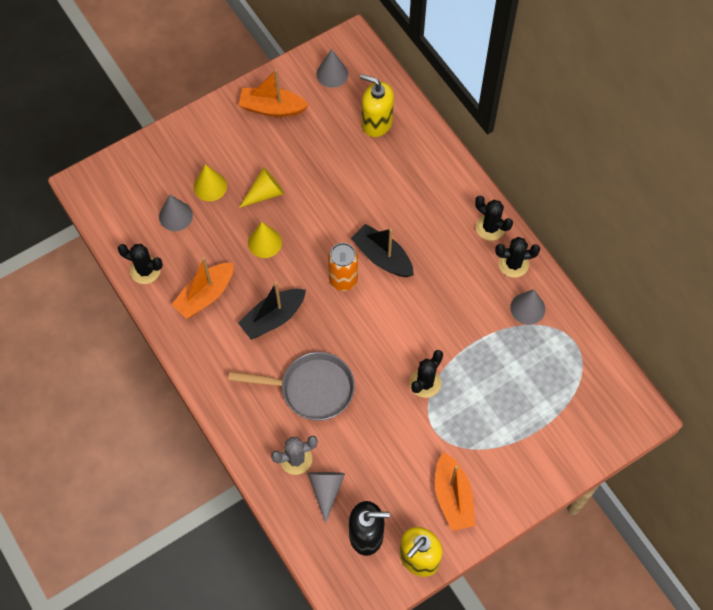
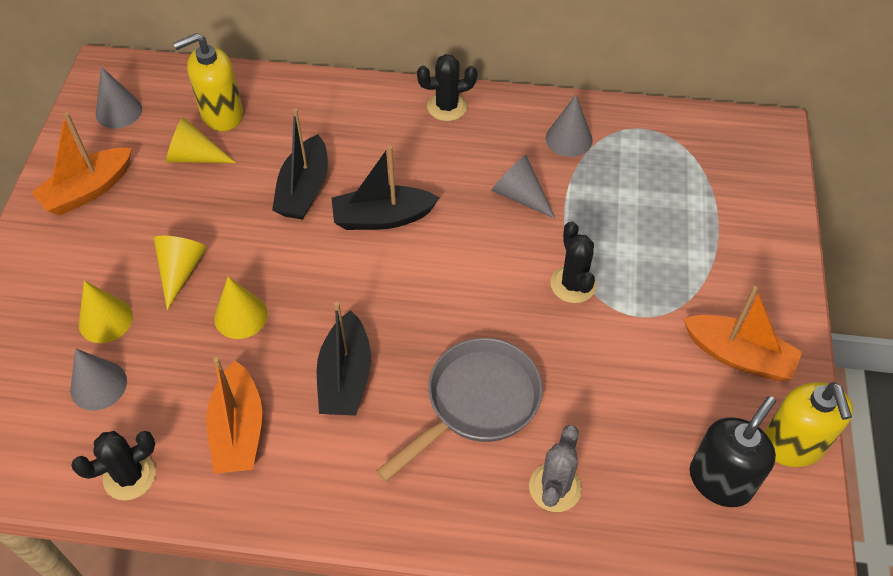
camera: 50 degrees left, 10 degrees down
(326, 490) = (625, 483): grey cone -> grey cone (520, 195)
(337, 136) = (194, 156): none -> yellow cone
(343, 280) = (371, 272): orange can -> none
(365, 205) = (304, 189): none -> black boat
(513, 264) = (507, 116): black cactus -> none

